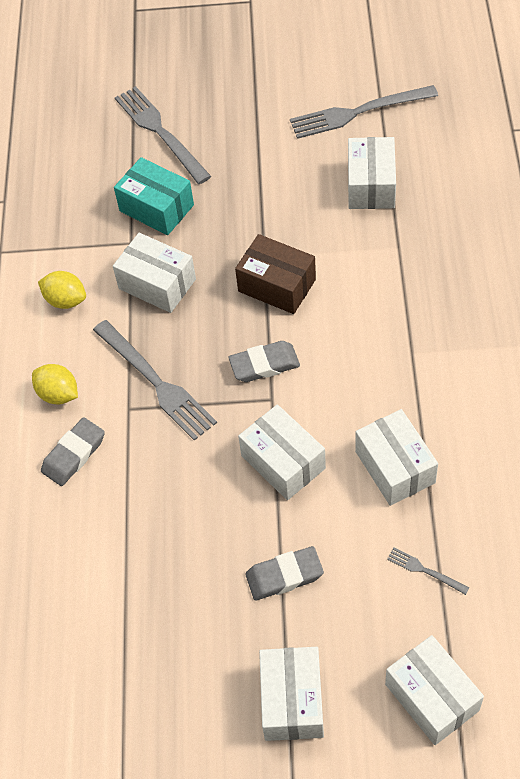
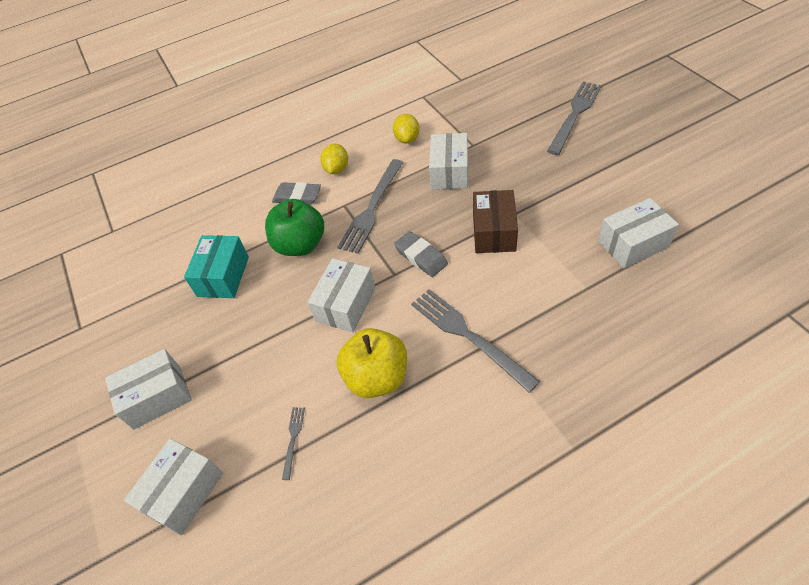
camera: 65 degrees right, 5 degrees down
(156, 208) = (510, 143): turquoise box -> turquoise box (223, 276)
(160, 478) = (300, 245): none -> green apple
(284, 576) = (253, 347): grey eraser -> none
(358, 112) = (698, 204): grey fork -> grey fork (468, 335)
(395, 467) = (377, 377): white box -> yellow apple

